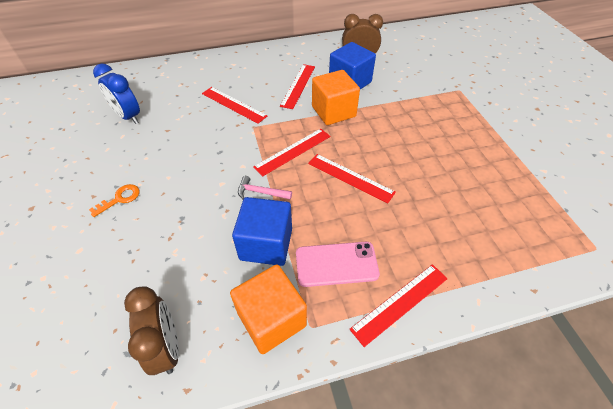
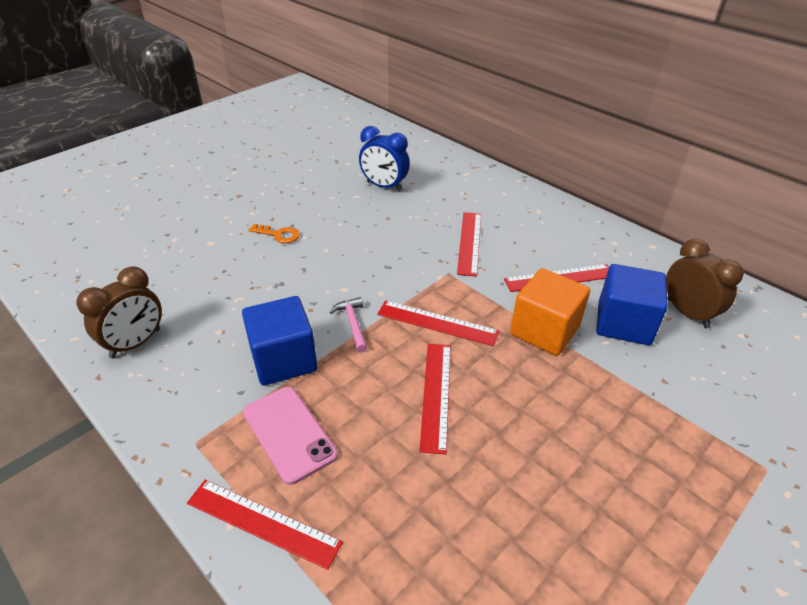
camera: 60 degrees right, 10 degrees down
(128, 116) = (384, 186): blue clock -> blue clock turned 75 degrees counterclockwise
(271, 319) = (192, 405): orange cube -> none

